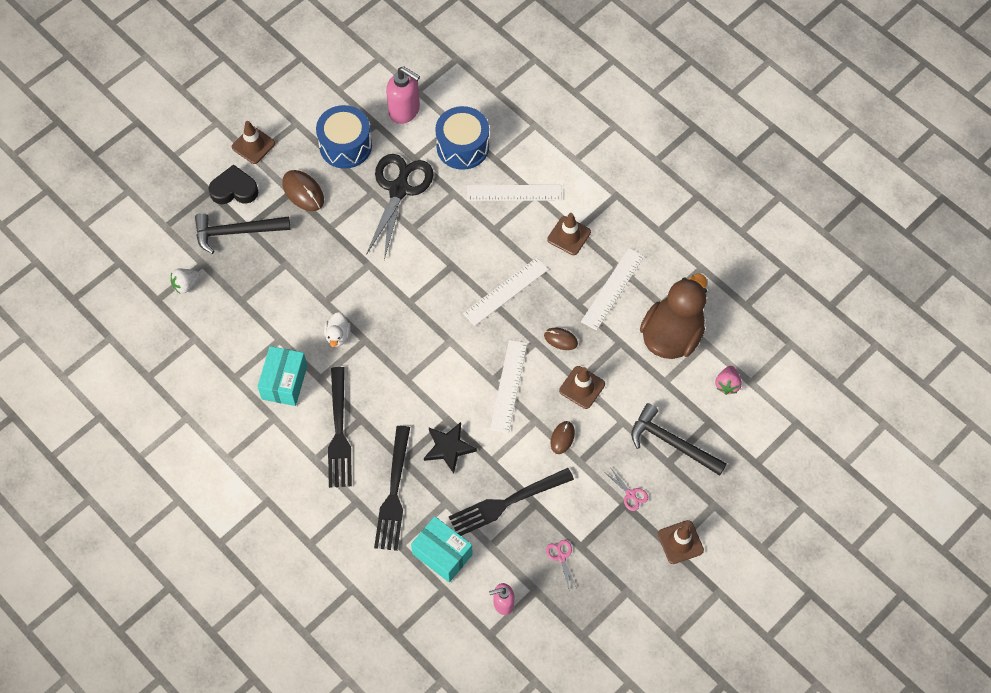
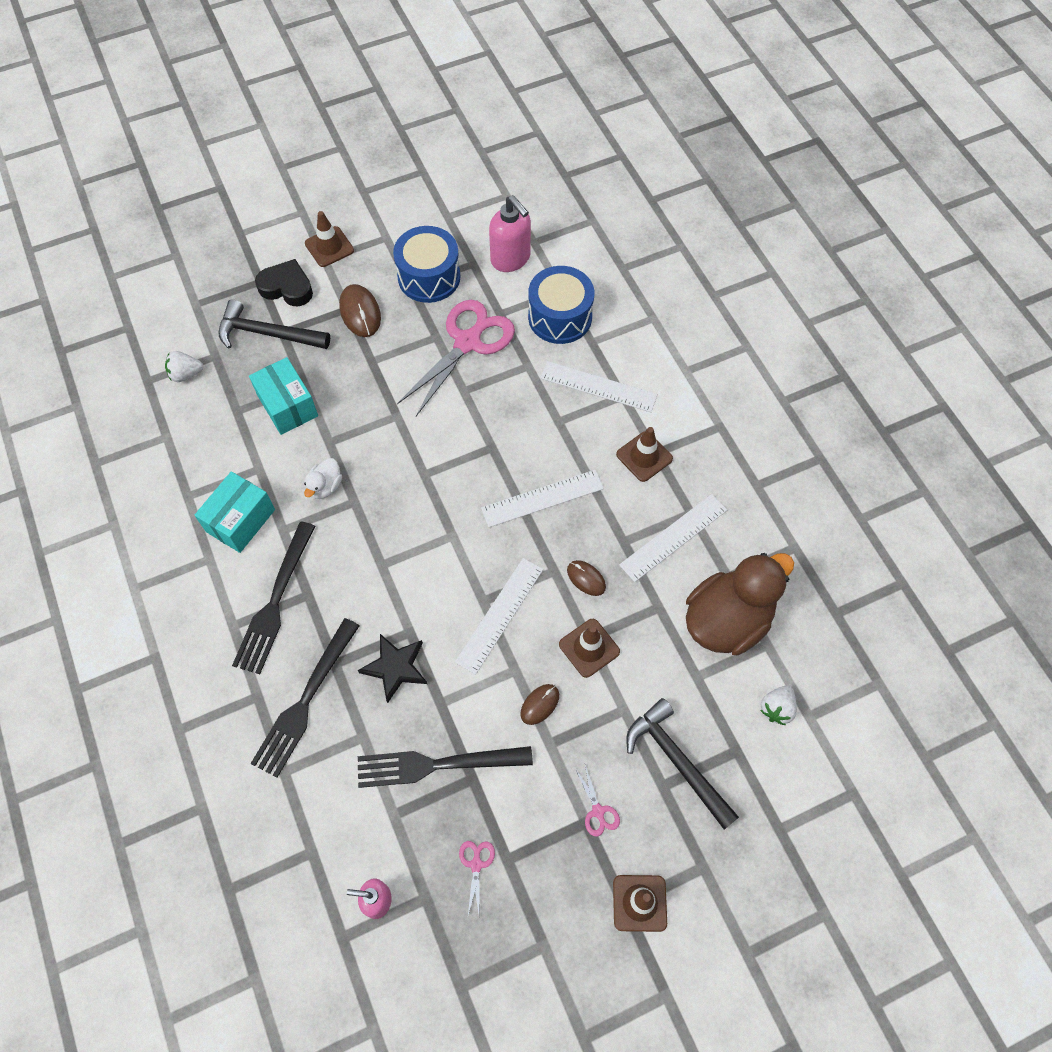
camera: 20 degrees right, 0 degrees up
(399, 189) = (467, 342): black scissors -> pink scissors
(442, 554) = (329, 803): turquoise box -> turquoise box (287, 406)
(727, 384) = (776, 708): pink strawberry -> white strawberry

